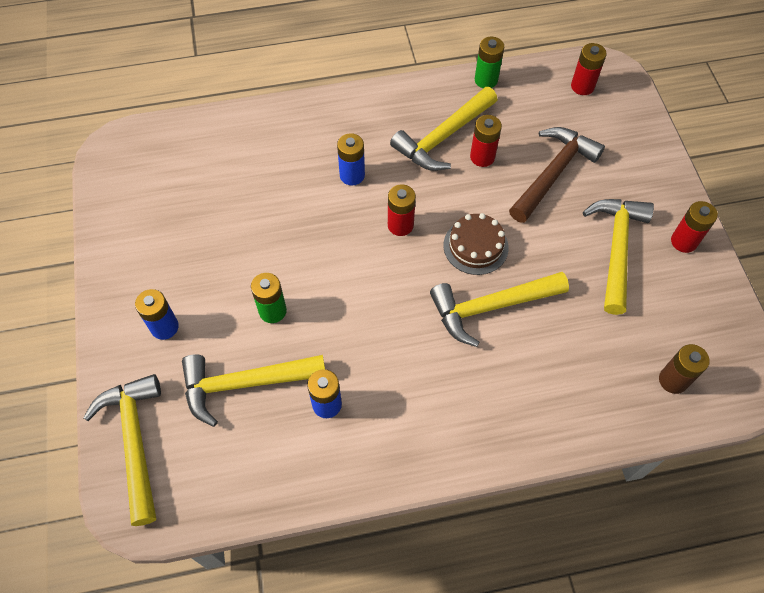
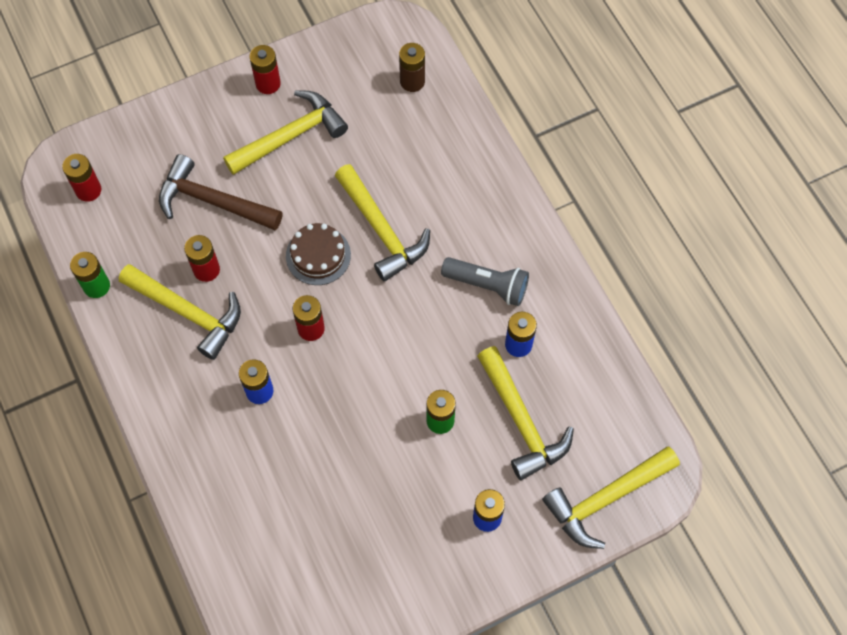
camera: 105 degrees left, 5 degrees up
(402, 392) = (487, 285): none -> grey flashlight
(616, 249) = (290, 136): yellow hammer -> yellow hammer turned 150 degrees clockwise

